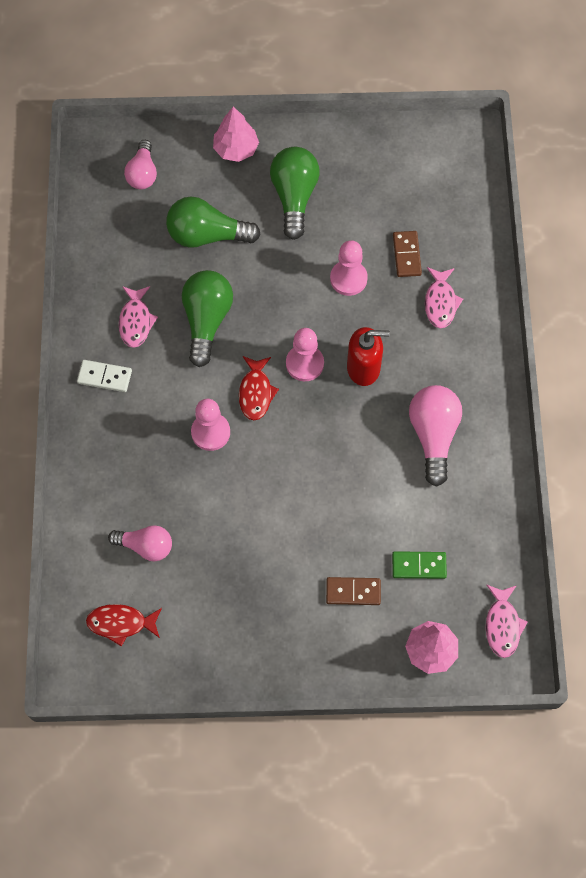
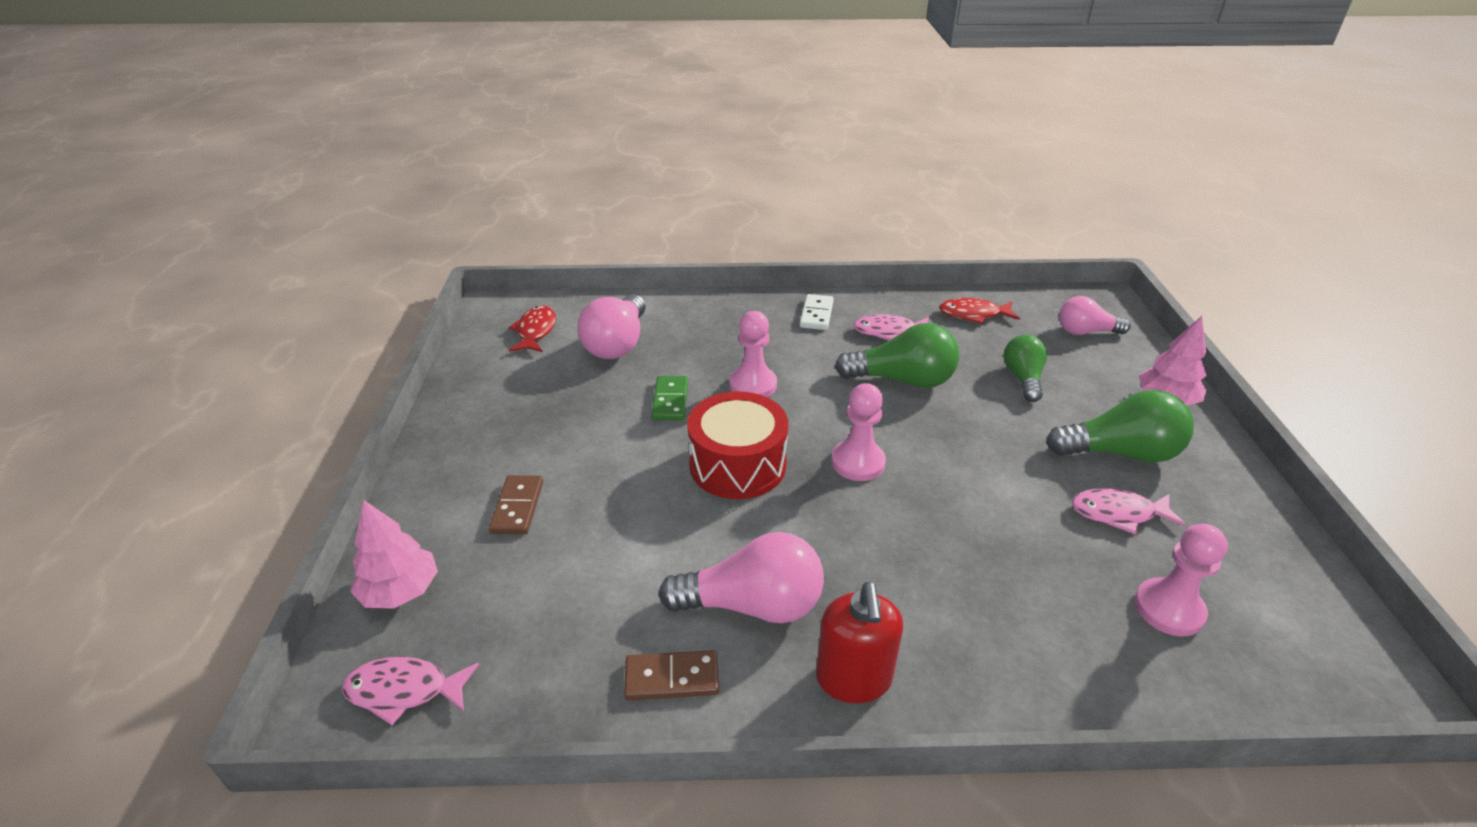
camera: 90 degrees right, 30 degrees down
(146, 546) = (617, 344): pink light bulb -> pink light bulb, size x1.53
(207, 235) = (1023, 378): green light bulb -> green light bulb, size x0.65
(256, 392) = (809, 419): red fish -> red fish (973, 314)
(307, 444) = (737, 465): none -> red drum
(348, 279) = (1007, 507): pink pawn -> pink pawn (1169, 609)
(363, 368) = (861, 522): red soap dispenser -> red soap dispenser (853, 679)
(406, 255) = (1077, 578): brown domino -> brown domino (672, 678)
(419, 565) = (537, 580): green domino -> green domino (670, 400)
(440, 302) = (1002, 622): pink fish -> pink fish (1118, 513)

